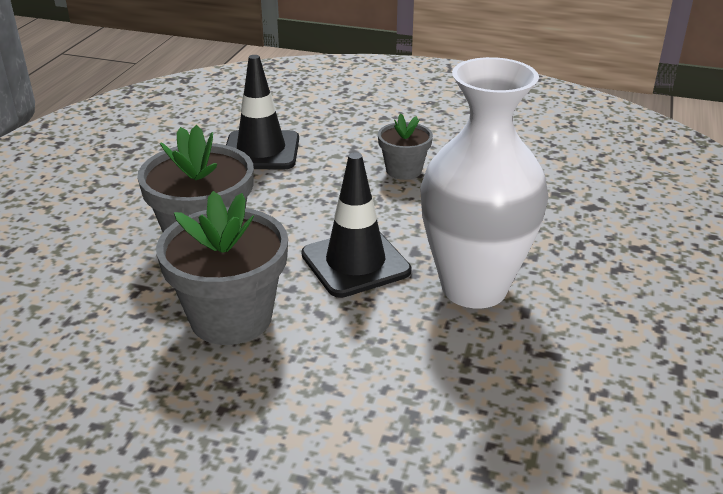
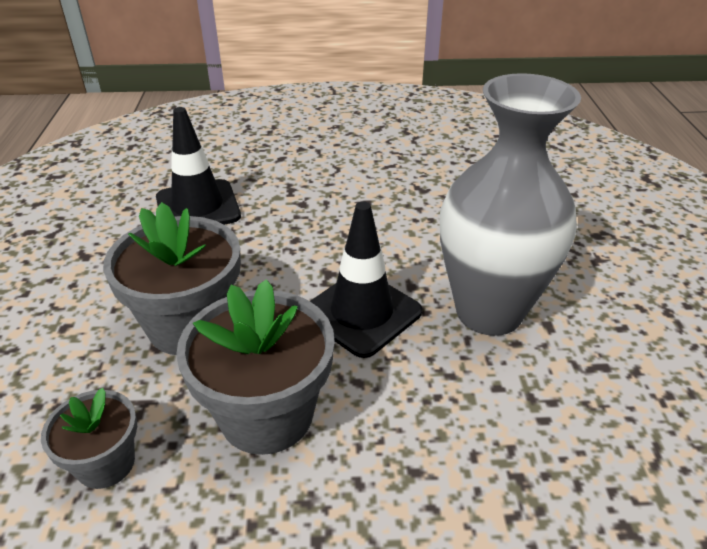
camera: 20 degrees left, 5 degrees up
(404, 170) = (351, 200): grey flower pot -> grey flower pot (106, 463)
(474, 288) = (489, 312): white vase -> grey vase

